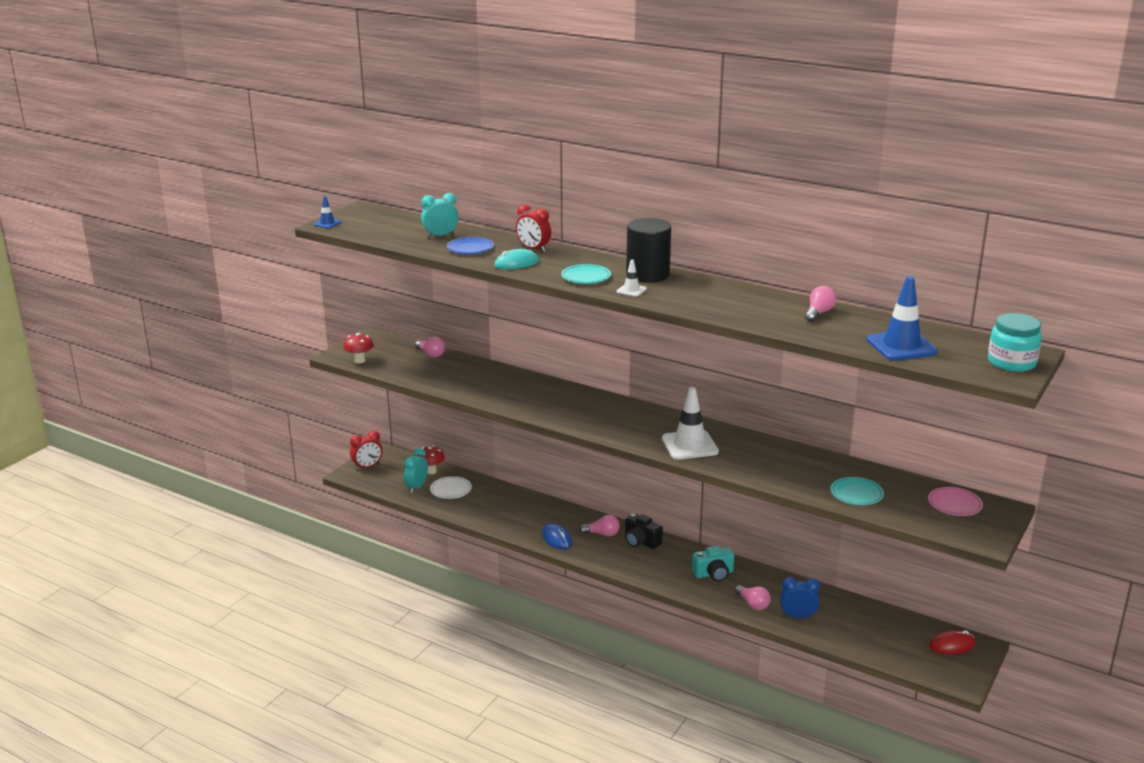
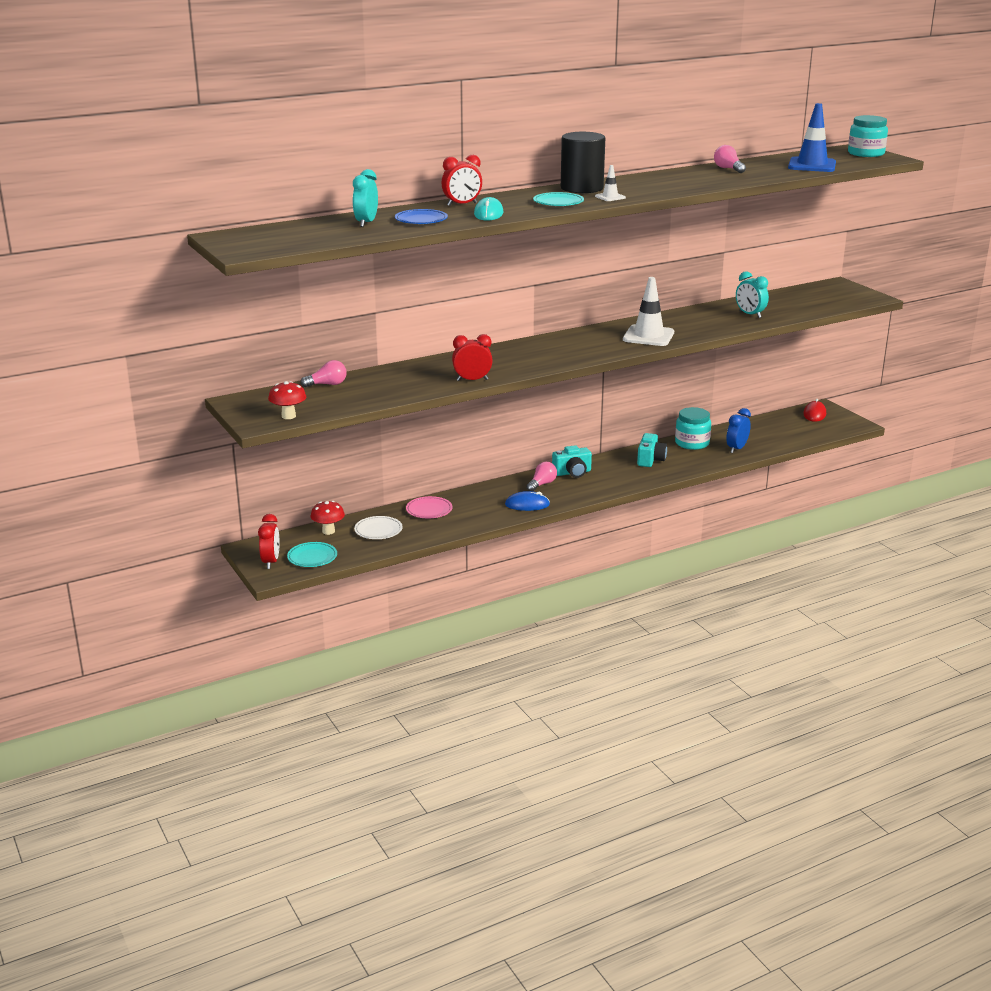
camera: 60 degrees left, 0 degrees up
(327, 223) = (240, 251): blue traffic cone -> none
(417, 487) = (350, 546): turquoise clock -> turquoise clock (750, 315)
(495, 401) = (472, 380): none -> red clock
(641, 541) = (572, 473): black camera -> turquoise camera
(753, 604) = (705, 458): pink light bulb -> none
(779, 587) = (692, 443): none -> turquoise jar
(856, 494) = (779, 311): turquoise plate -> turquoise plate (312, 557)
(954, 504) = (820, 292): pink plate -> pink plate (429, 510)

